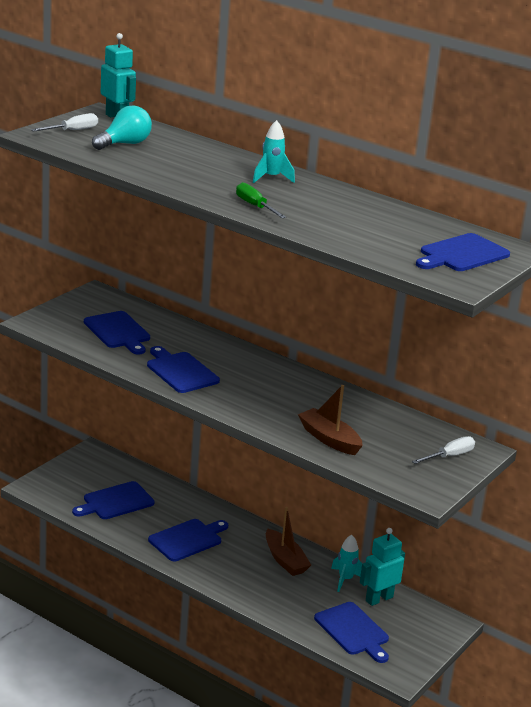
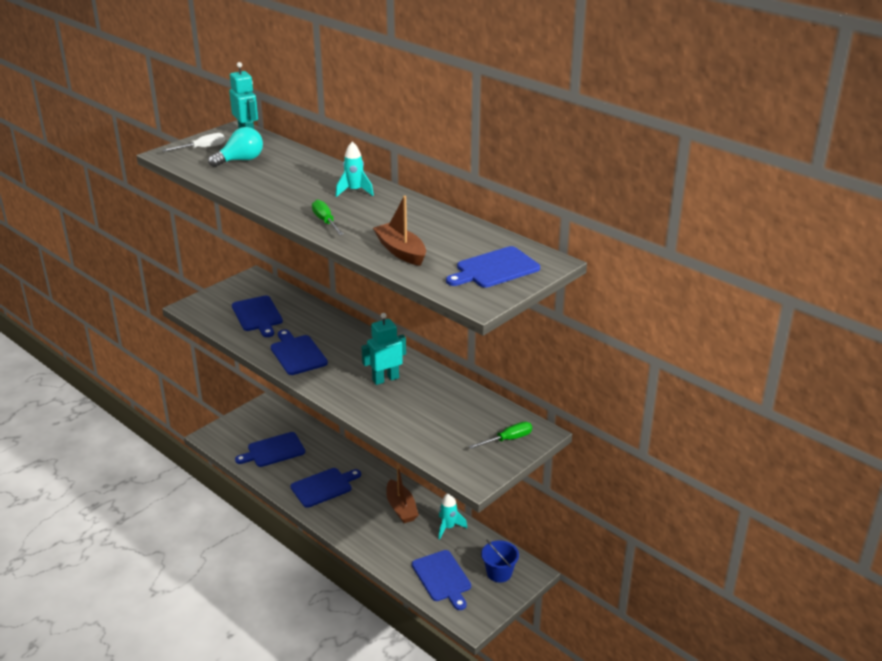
camera: 10 degrees right, 5 degrees up
(329, 439) = (404, 422): brown boat -> brown boat (401, 251)
(379, 599) = (473, 547): turquoise robot -> turquoise robot (385, 379)
(416, 624) = (499, 573): none -> blue bucket
(449, 456) = (508, 439): white screwdriver -> green screwdriver

